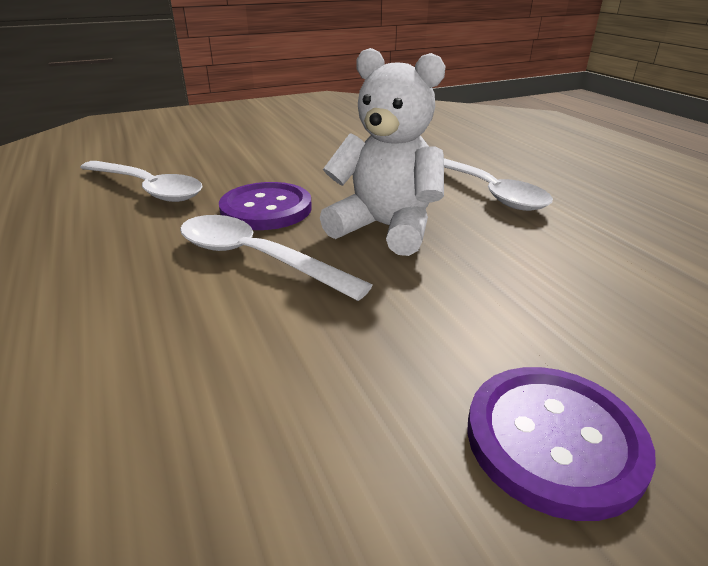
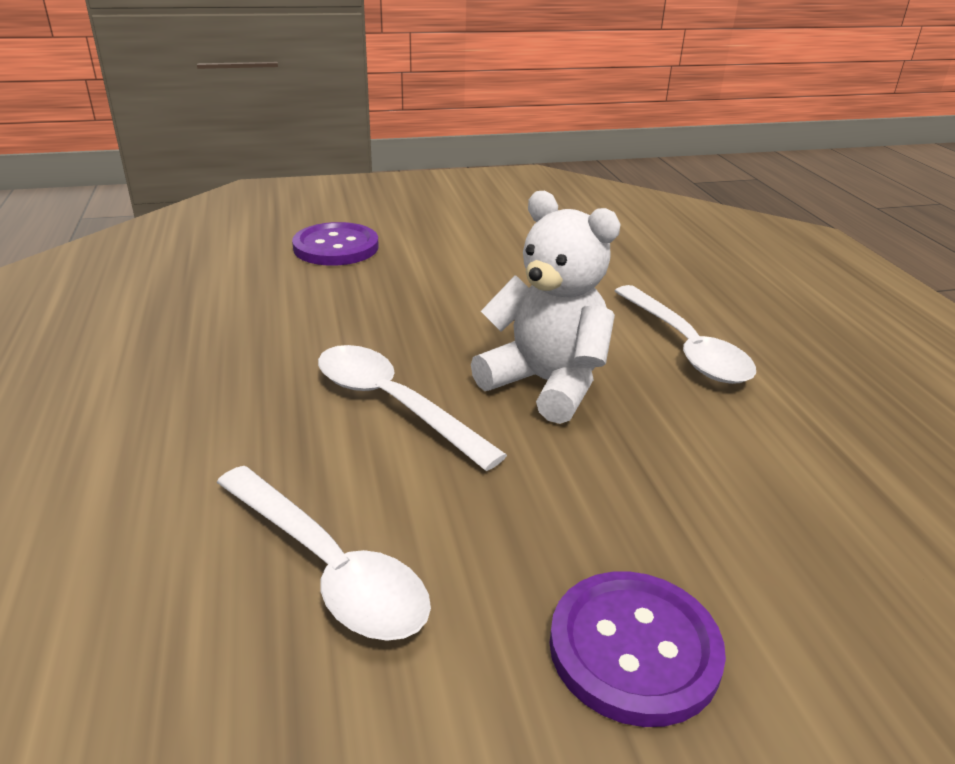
camera: 10 degrees right, 0 degrees up
(148, 189) = (292, 297): white spoon -> white spoon (328, 568)
(266, 209) = (418, 340): purple button -> purple button (336, 247)

